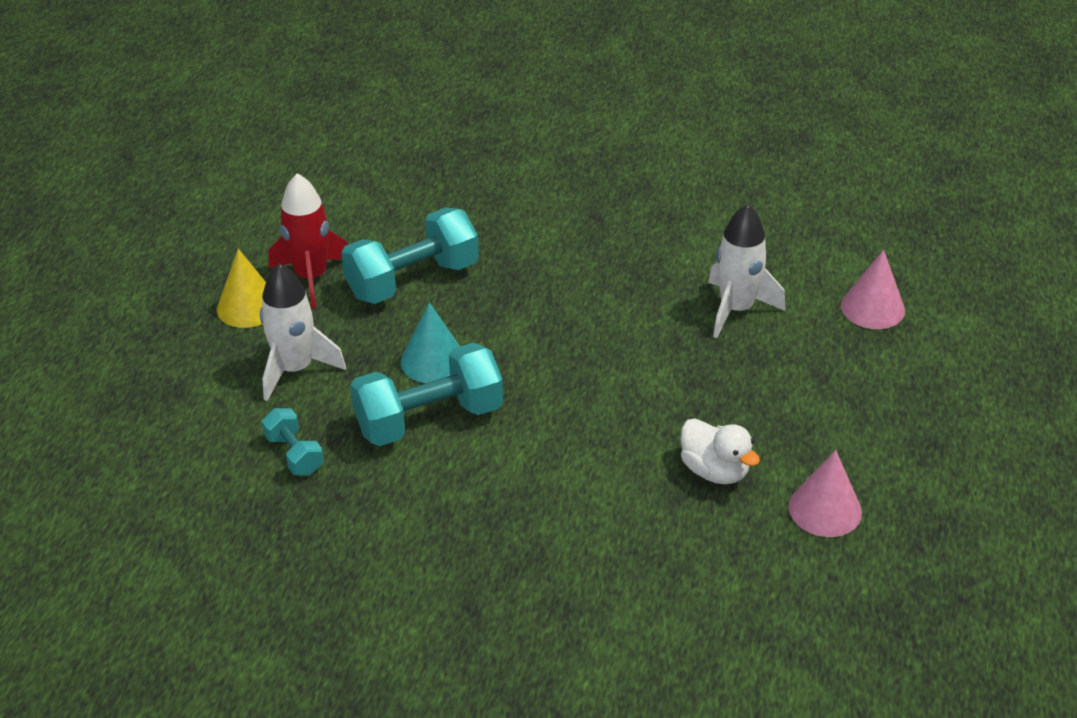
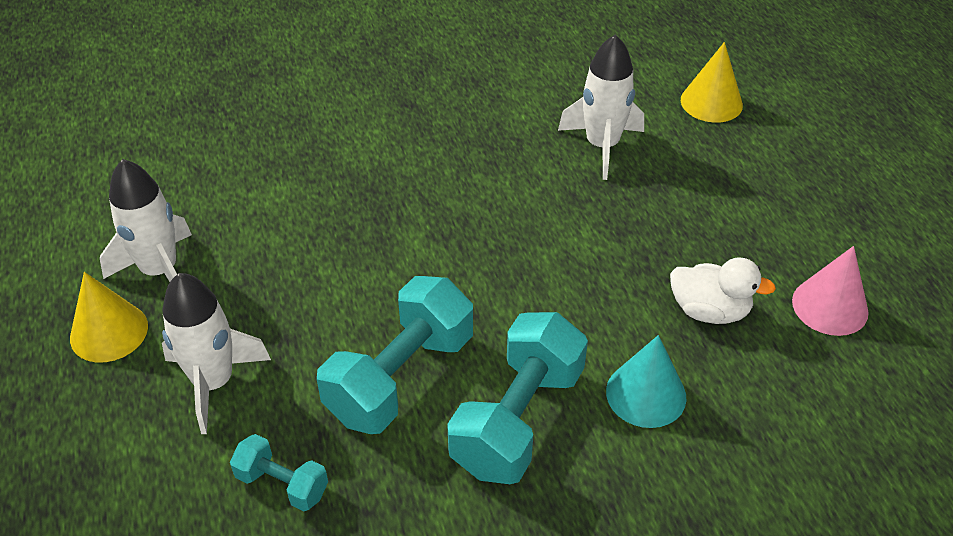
camera: 30 degrees left, 5 degrees up
(311, 277) = (160, 271): red rocket -> white rocket
(412, 280) = (273, 233): turquoise dumbbell -> turquoise dumbbell (518, 419)
(433, 360) = (357, 311): turquoise cone -> turquoise cone (646, 394)
(872, 308) = (711, 102): pink cone -> yellow cone

